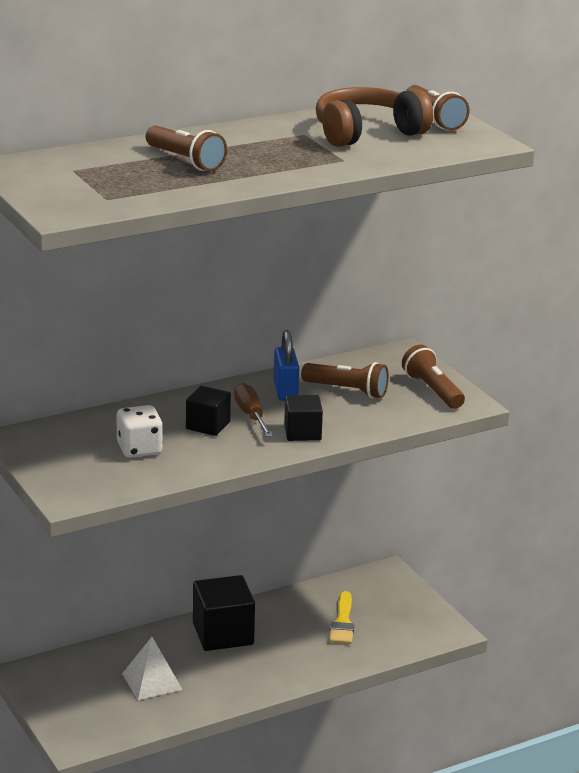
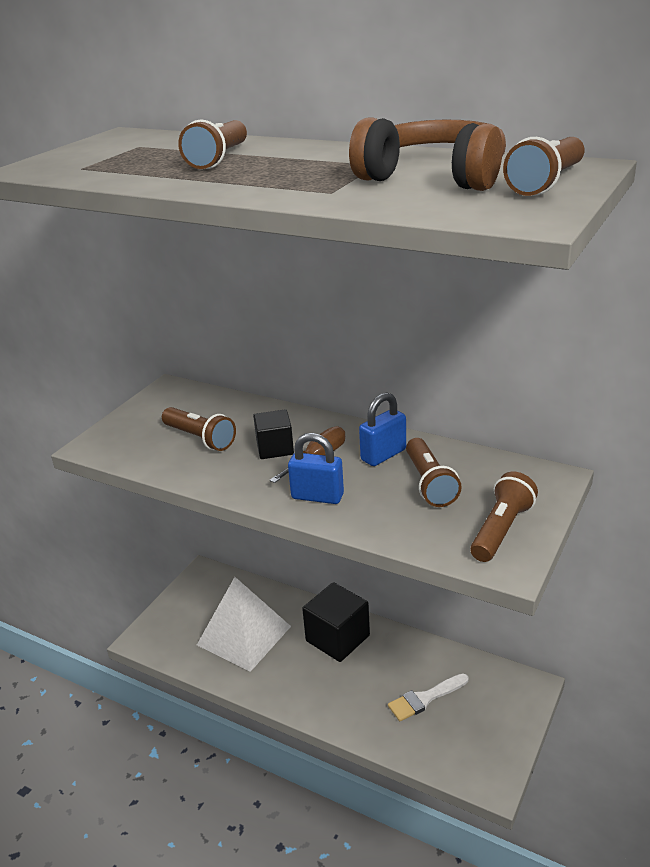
camera: 60 degrees right, 5 degrees up
(139, 449) = (200, 438): white dice -> brown flashlight
(152, 681) = (244, 635): white pyramid -> white pyramid, size x1.66
(302, 433) = (317, 496): black cube -> blue padlock
(342, 622) = (425, 698): yellow brush -> white brush

